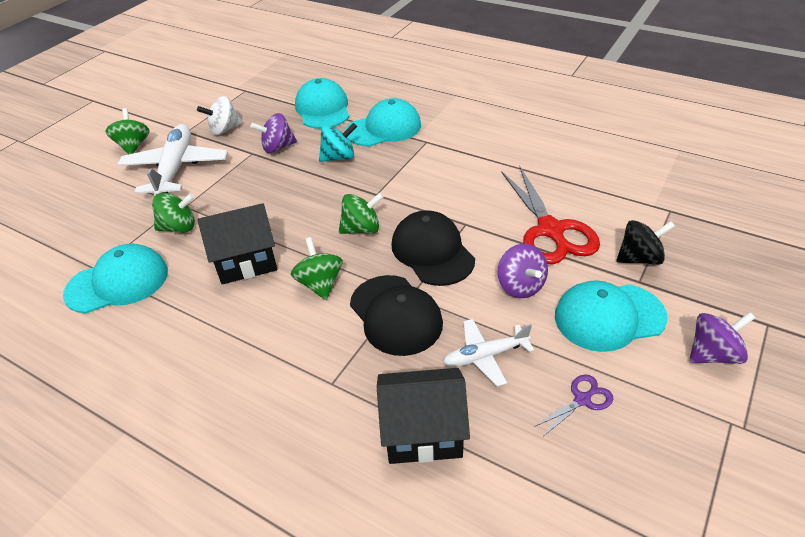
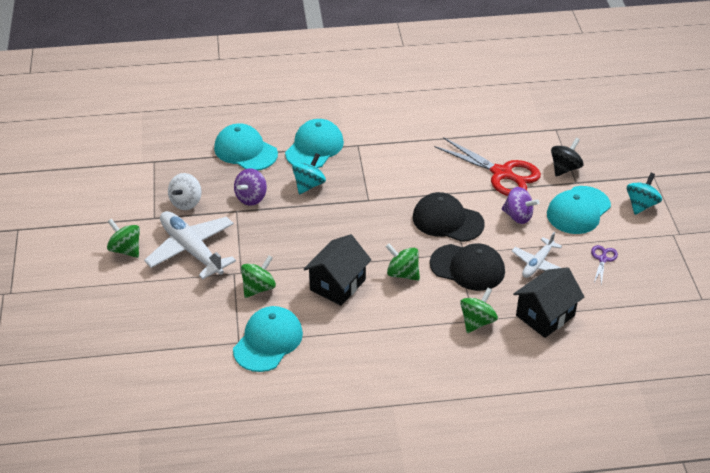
camera: 40 degrees left, 0 degrees up
(362, 229) = (387, 227): green spinning top -> green spinning top (477, 321)
(713, 354) = (641, 205): purple spinning top -> turquoise spinning top

